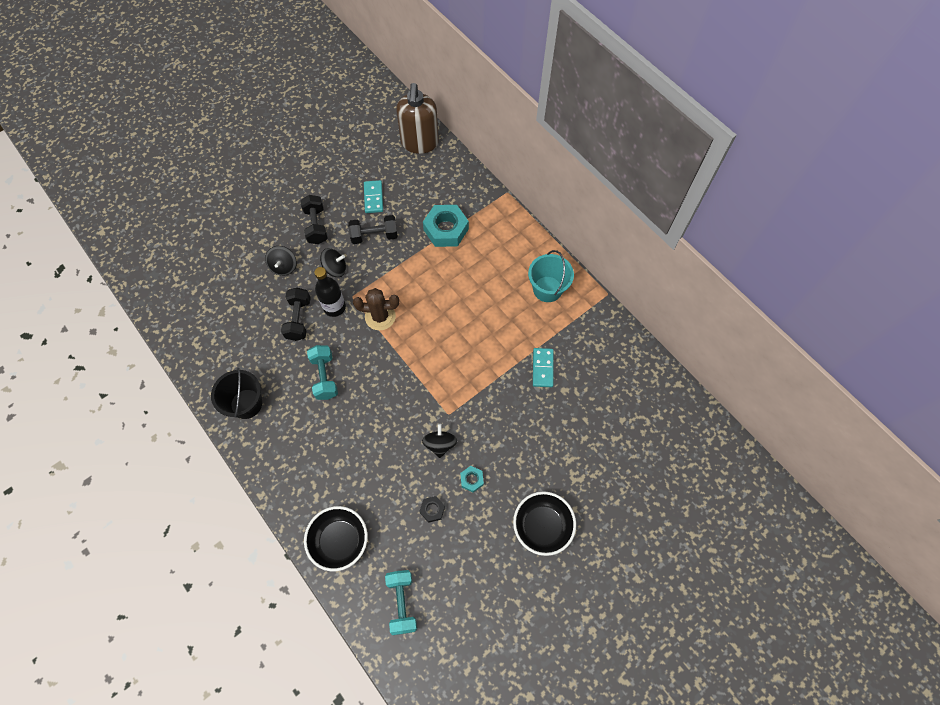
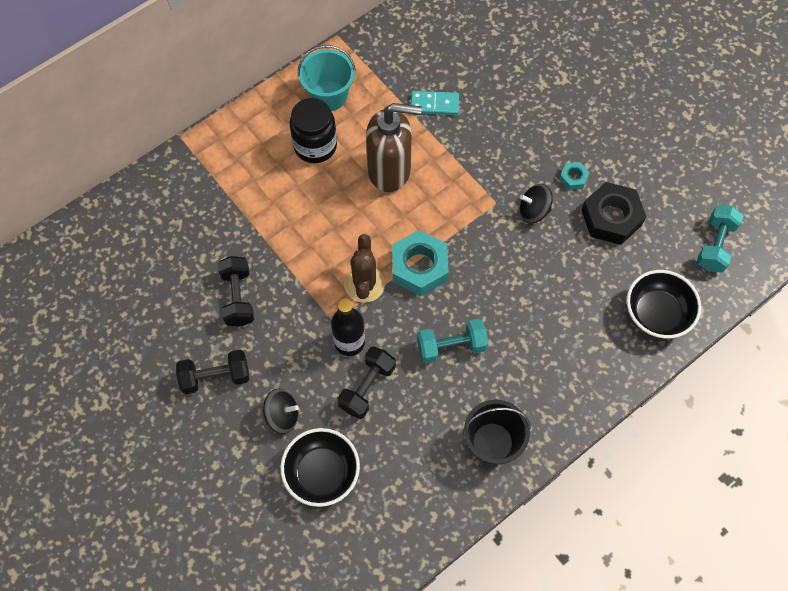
camera: 90 degrees left, 0 degrees up
(298, 319) = (367, 387): black dumbbell -> black dumbbell turned 60 degrees counterclockwise
(335, 269) = (289, 345): black spinning top -> none
(373, 198) = (173, 302): turquoise domino -> none
(402, 603) = (715, 245): turquoise dumbbell -> turquoise dumbbell turned 60 degrees counterclockwise
(419, 143) = (82, 244): brown soap dispenser -> brown soap dispenser (390, 170)
(432, 510) = (611, 218): black nut -> black nut, size x2.07
(446, 229) = (234, 208): turquoise nut -> turquoise nut (419, 267)
(500, 281) = (315, 146): none -> black jar
(542, 526) = (618, 111): black bowl -> black bowl (322, 473)

